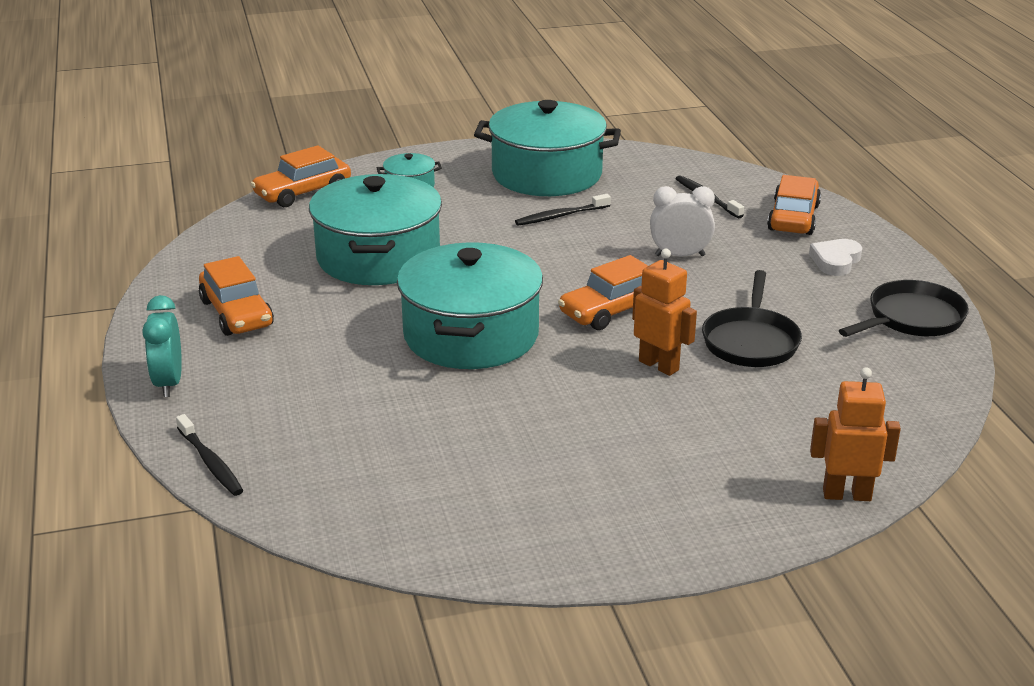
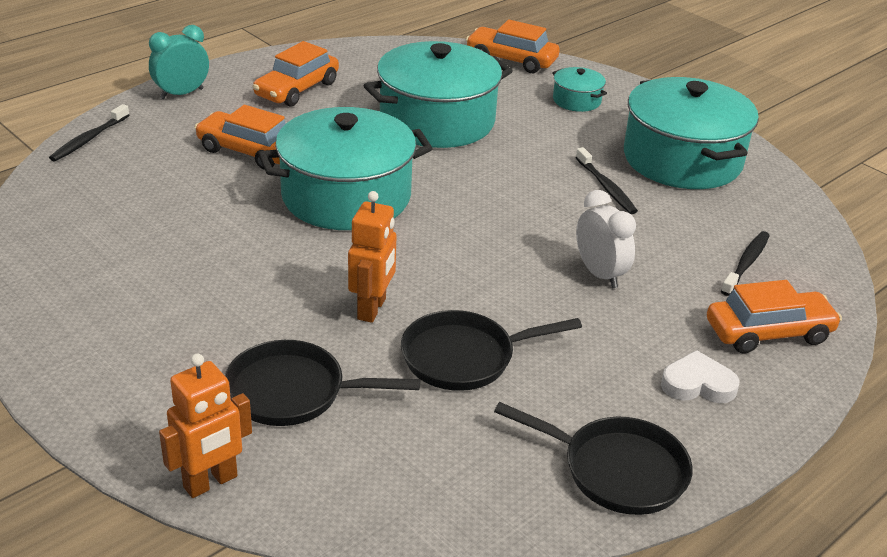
camera: 60 degrees right, 5 degrees up
(560, 216) = (606, 187): black toothbrush -> black toothbrush turned 150 degrees counterclockwise
(613, 310) = (453, 259): orange car -> orange car (249, 151)
(751, 429) = (294, 392): none -> black pan
(846, 494) = (211, 482): orange robot -> orange robot turned 75 degrees clockwise

